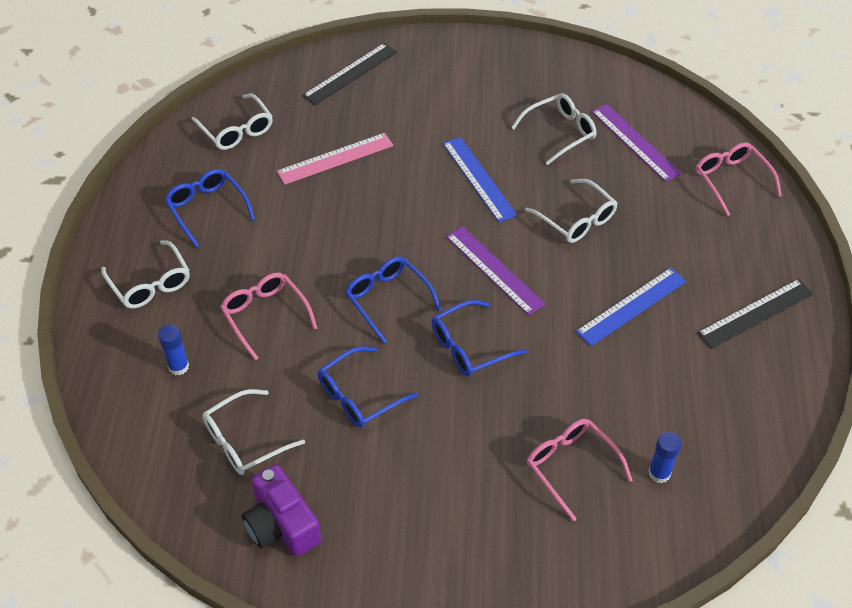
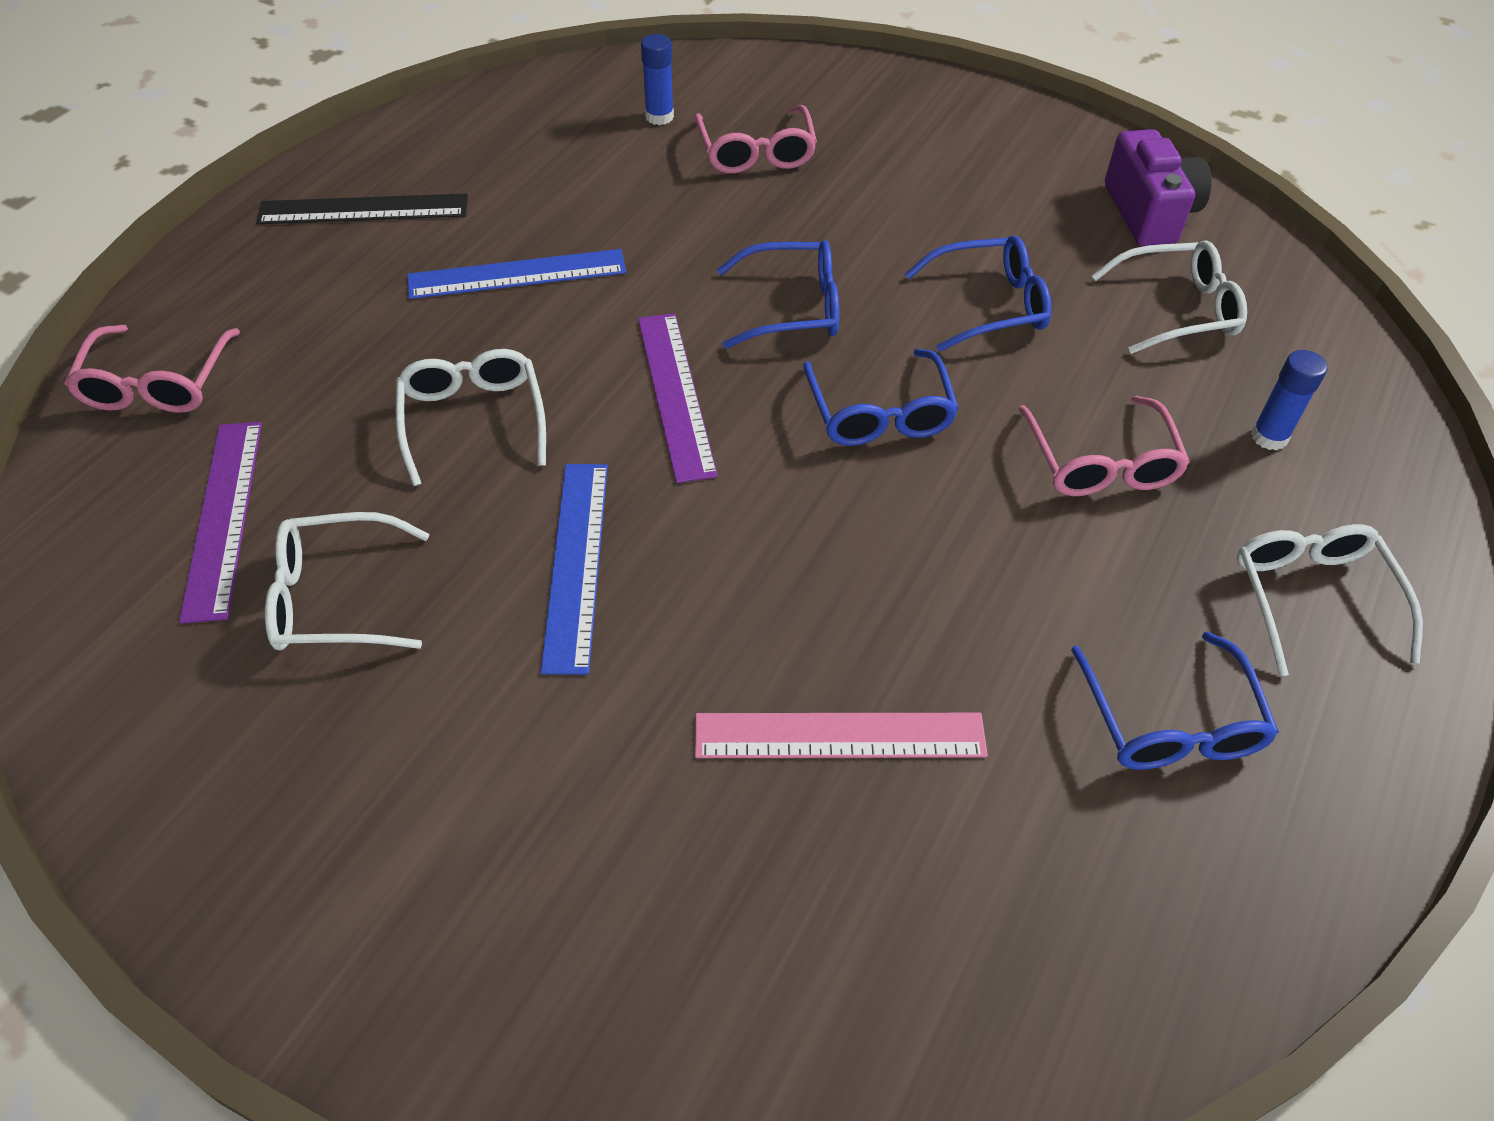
camera: 155 degrees left, 0 degrees up
(236, 130) = (1050, 932): white glasses -> none
(350, 74) = (672, 1003): black ruler -> none

